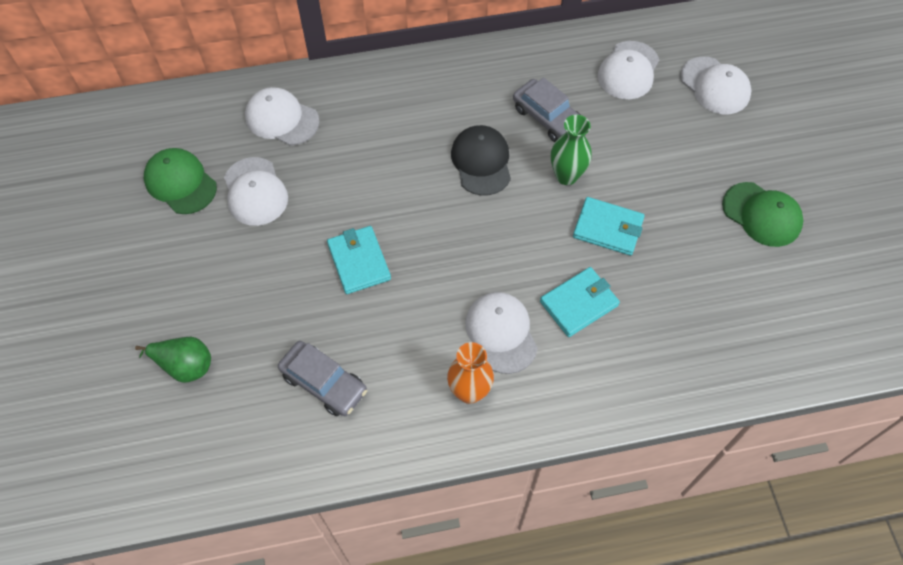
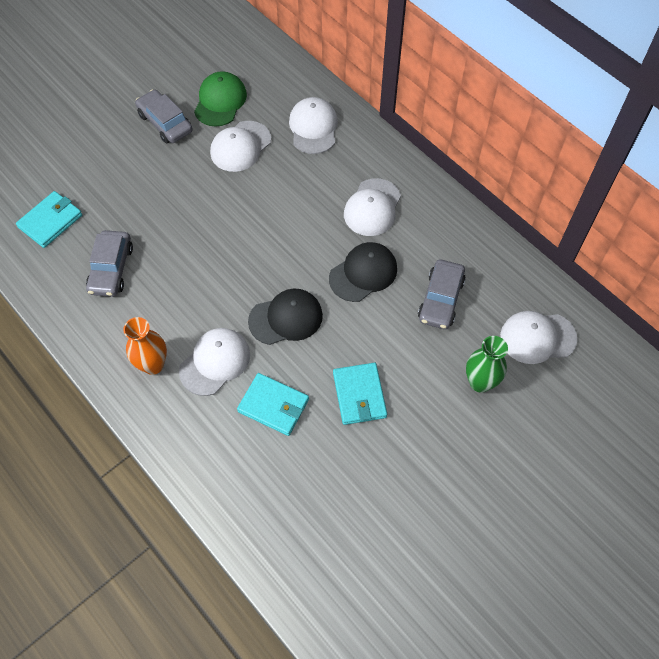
camera: 60 degrees right, 0 degrees up
(167, 247) = (165, 123): none -> grey car
(184, 365) = (82, 183): green pear -> none
(359, 261) = (221, 239): turquoise wallet -> turquoise wallet (50, 221)
(490, 248) = (286, 318): none -> black cap
(566, 176) = (391, 340): green vase -> green vase (480, 382)
(715, 86) = (574, 416): white cap -> white cap (372, 207)
(762, 214) = (456, 516): green cap -> none

